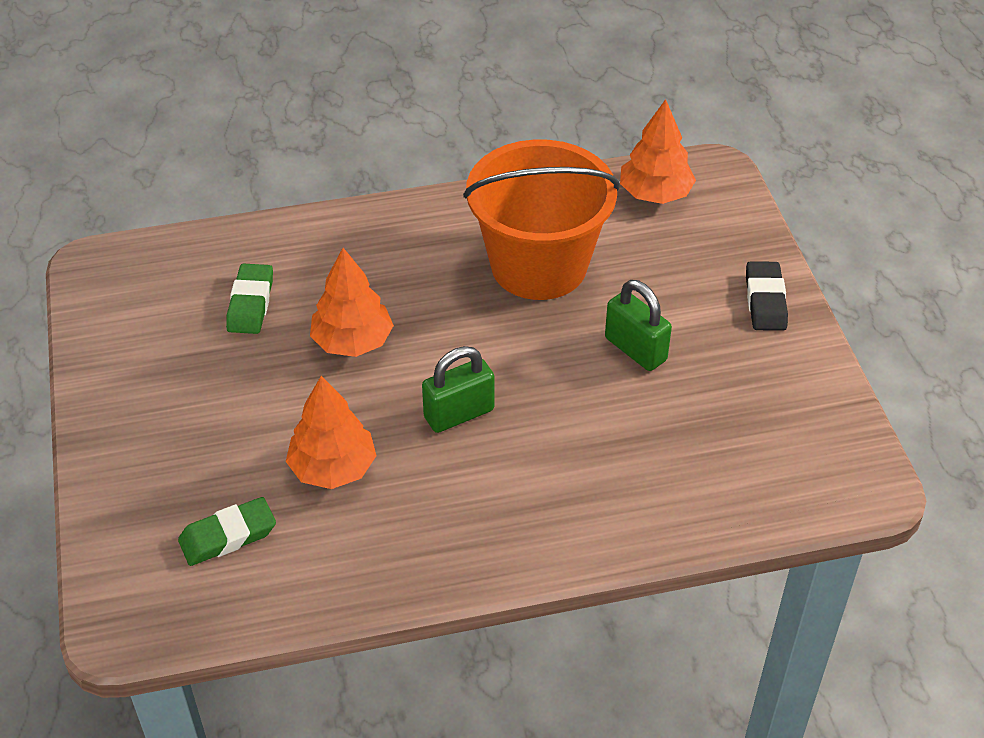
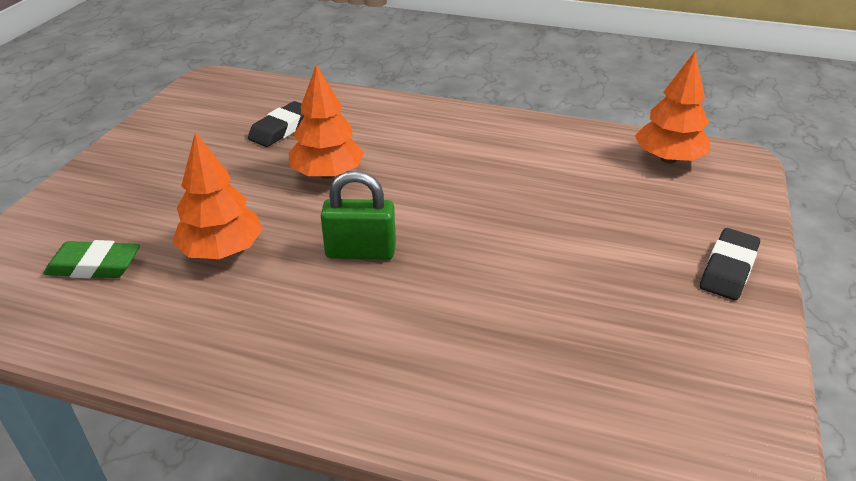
camera: 30 degrees right, 10 degrees down
(250, 303) = (281, 129): green eraser -> black eraser
(539, 265) = (524, 174): orange bucket -> none
(635, 349) = (563, 262): green padlock -> none

